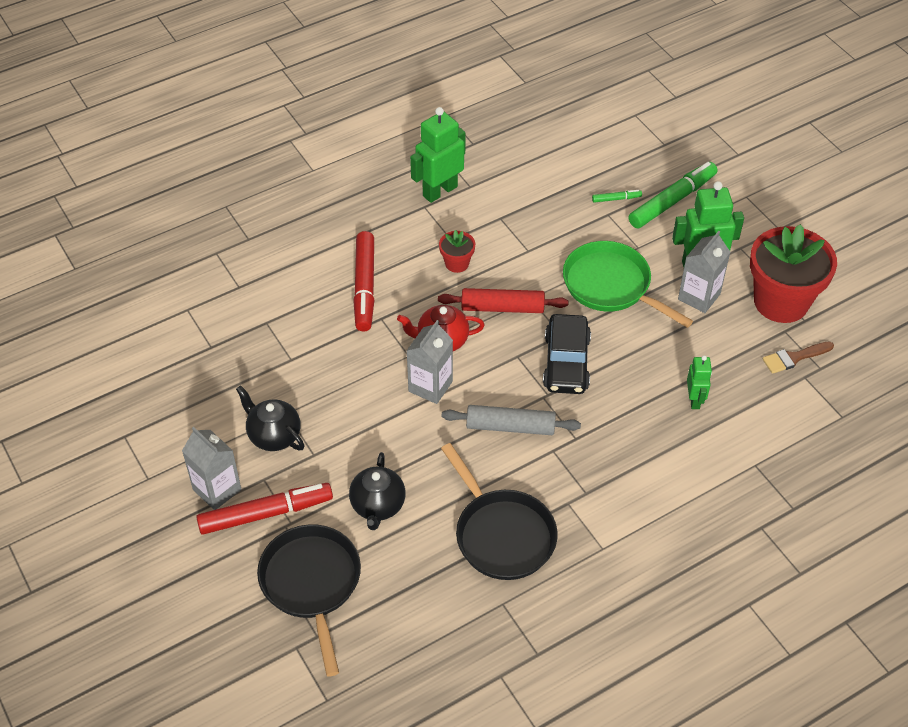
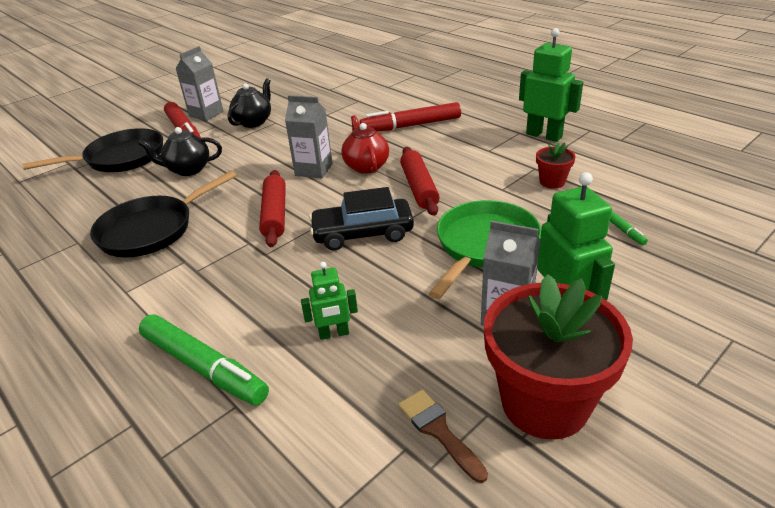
camera: 80 degrees right, 15 degrees down
(457, 263) = (461, 157): red flower pot -> red flower pot (552, 182)
(510, 426) = (275, 215): grey rolling pin -> red rolling pin
(672, 201) = (658, 271): green marker -> green marker (204, 367)

